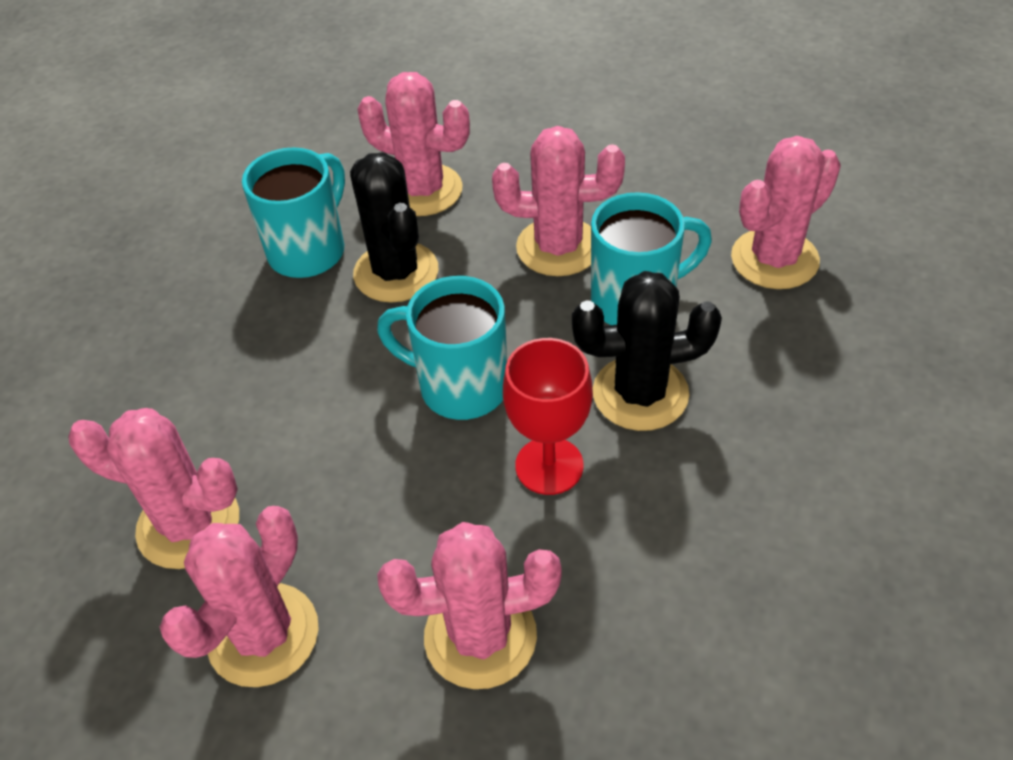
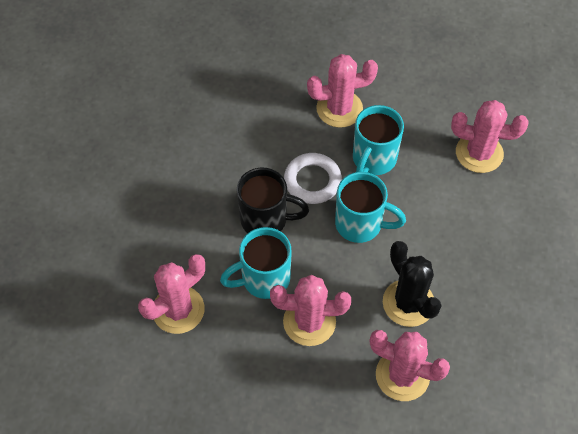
camera: 175 degrees right, 10 degrees up
(263, 635) = (430, 108): pink cactus -> none
(309, 251) = (467, 321): turquoise mug -> turquoise mug (373, 159)
(549, 466) = (312, 181): red goblet -> white ring
(640, 393) = (266, 219): black cactus -> black mug

